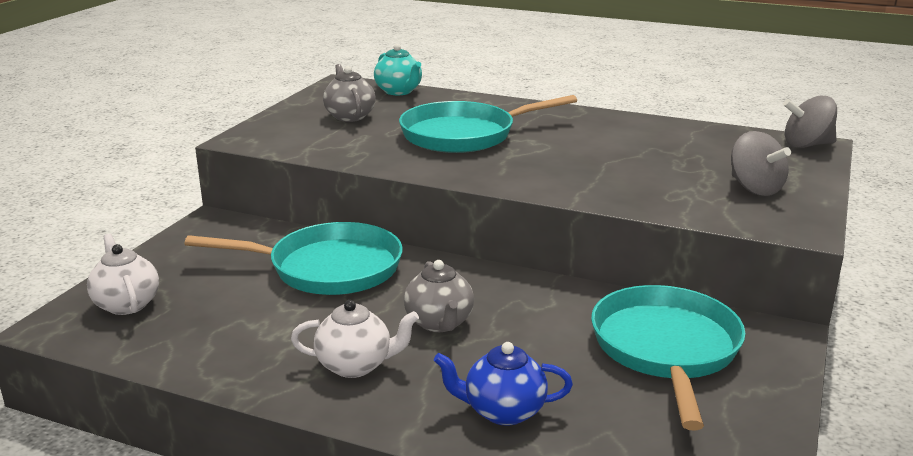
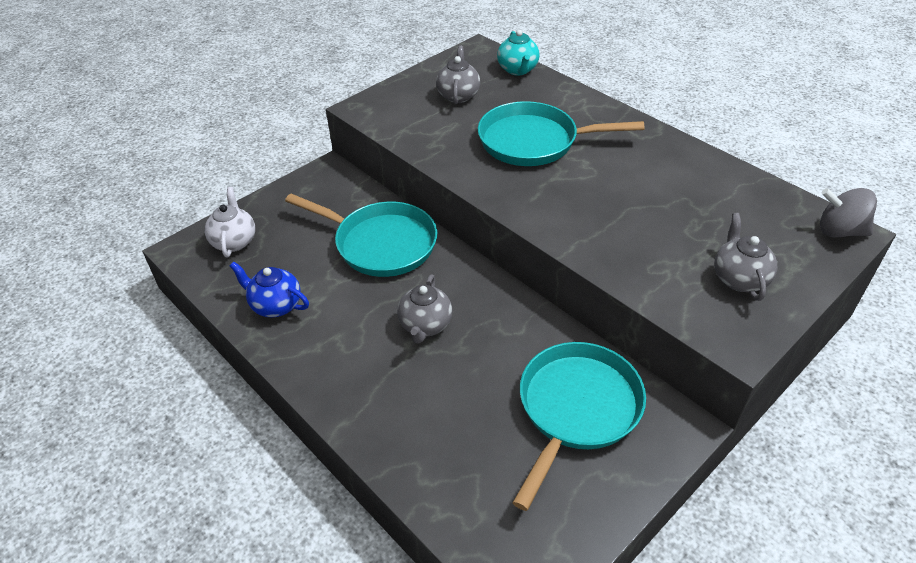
camera: 25 degrees right, 20 degrees up
(356, 365) = (345, 349): white teapot -> none
(503, 411) = (416, 428): blue teapot -> blue teapot (275, 305)
(755, 188) = (739, 278): grey spinning top -> grey teapot

